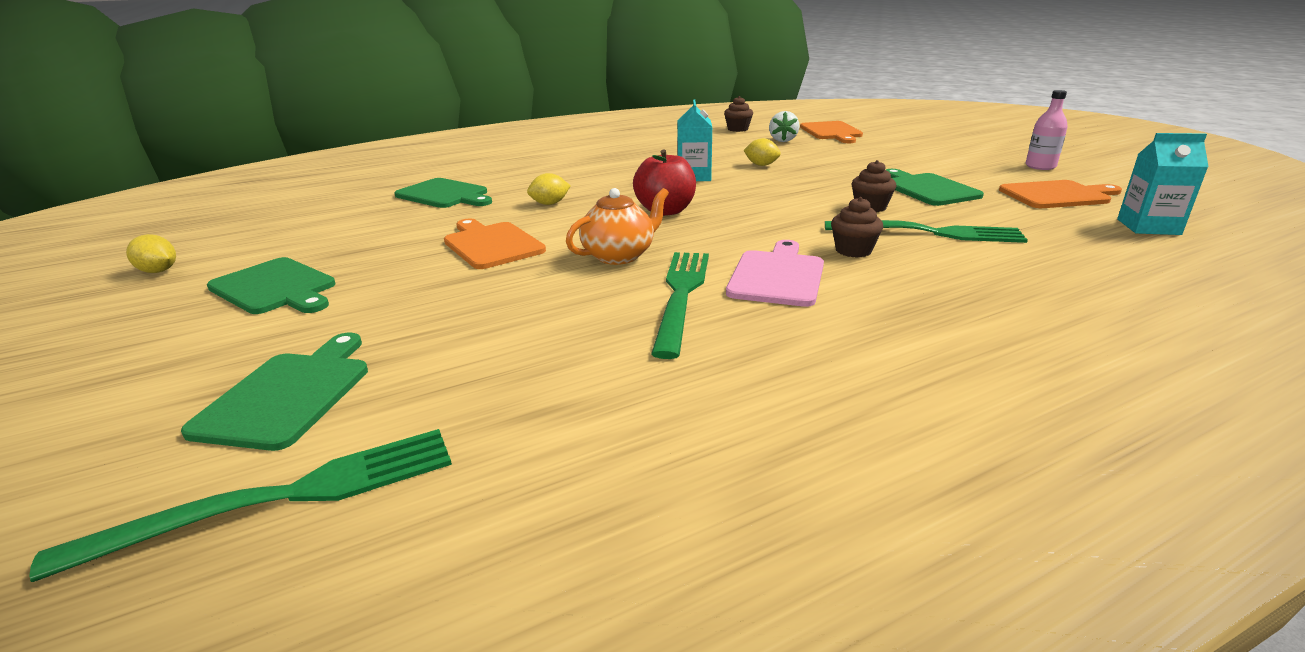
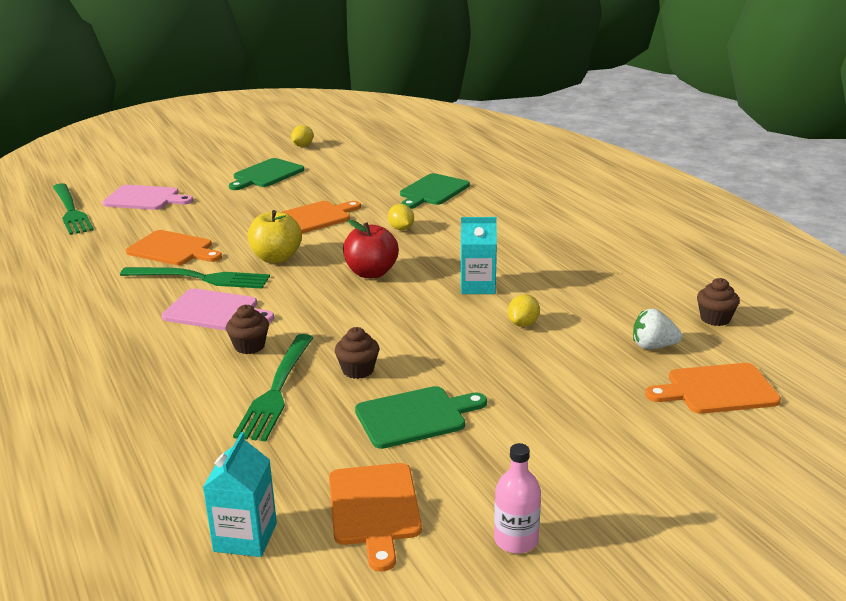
camera: 90 degrees right, 0 degrees up
(288, 395) = (145, 198): green cutting board -> pink cutting board
(572, 329) = (173, 249): none -> orange cutting board
(619, 256) = (276, 258): orange teapot -> yellow apple

